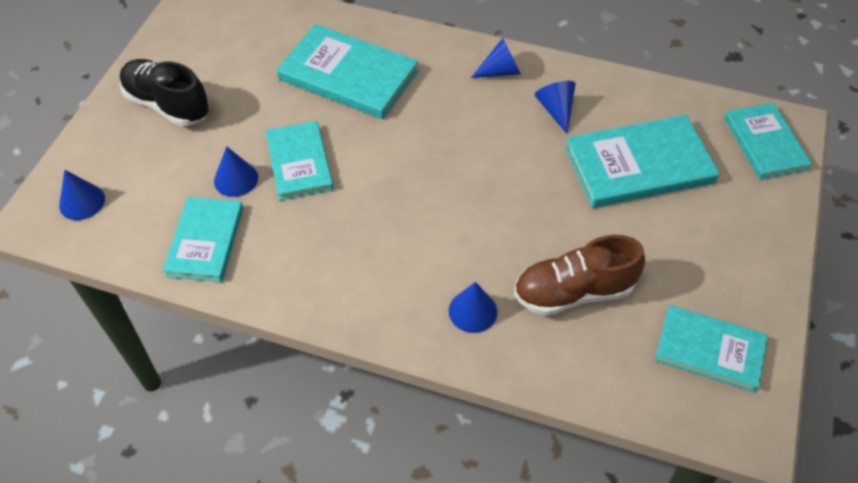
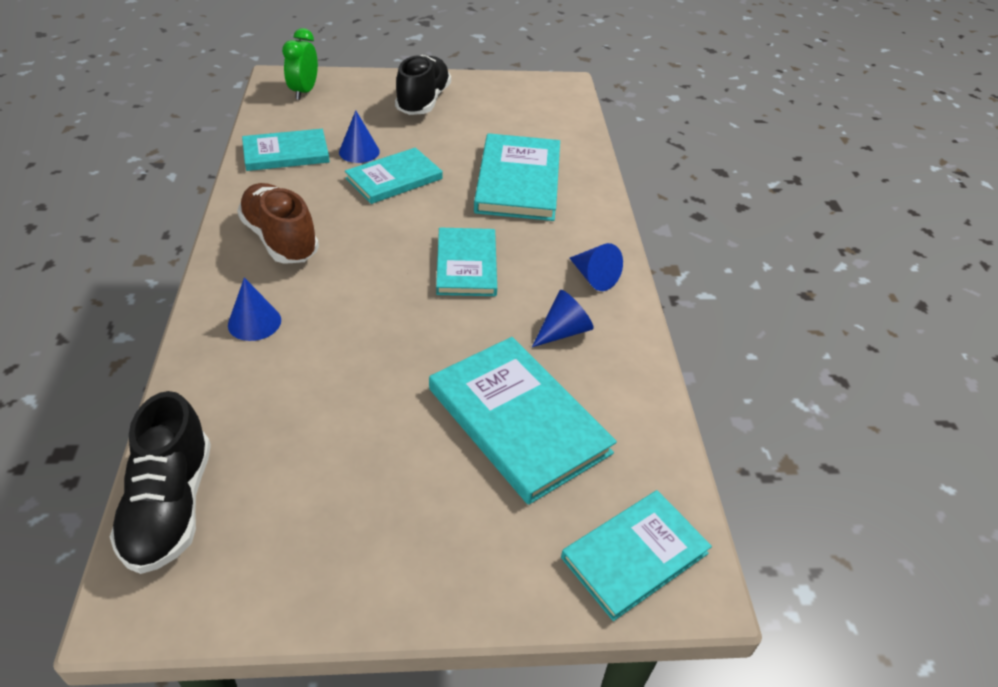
camera: 65 degrees right, 10 degrees down
(82, 202) = (304, 92): blue cone -> green clock
(573, 292) = (301, 394): brown shoe -> brown shoe (280, 239)
(668, 398) = (170, 506): none -> black shoe
(710, 350) = (248, 539): turquoise book -> turquoise book (466, 265)

